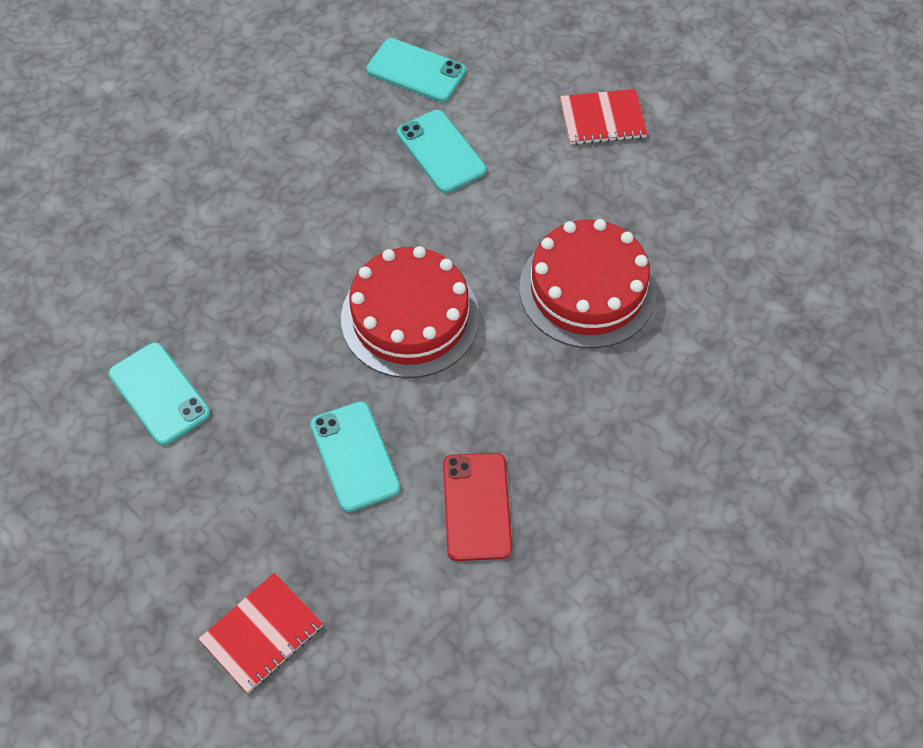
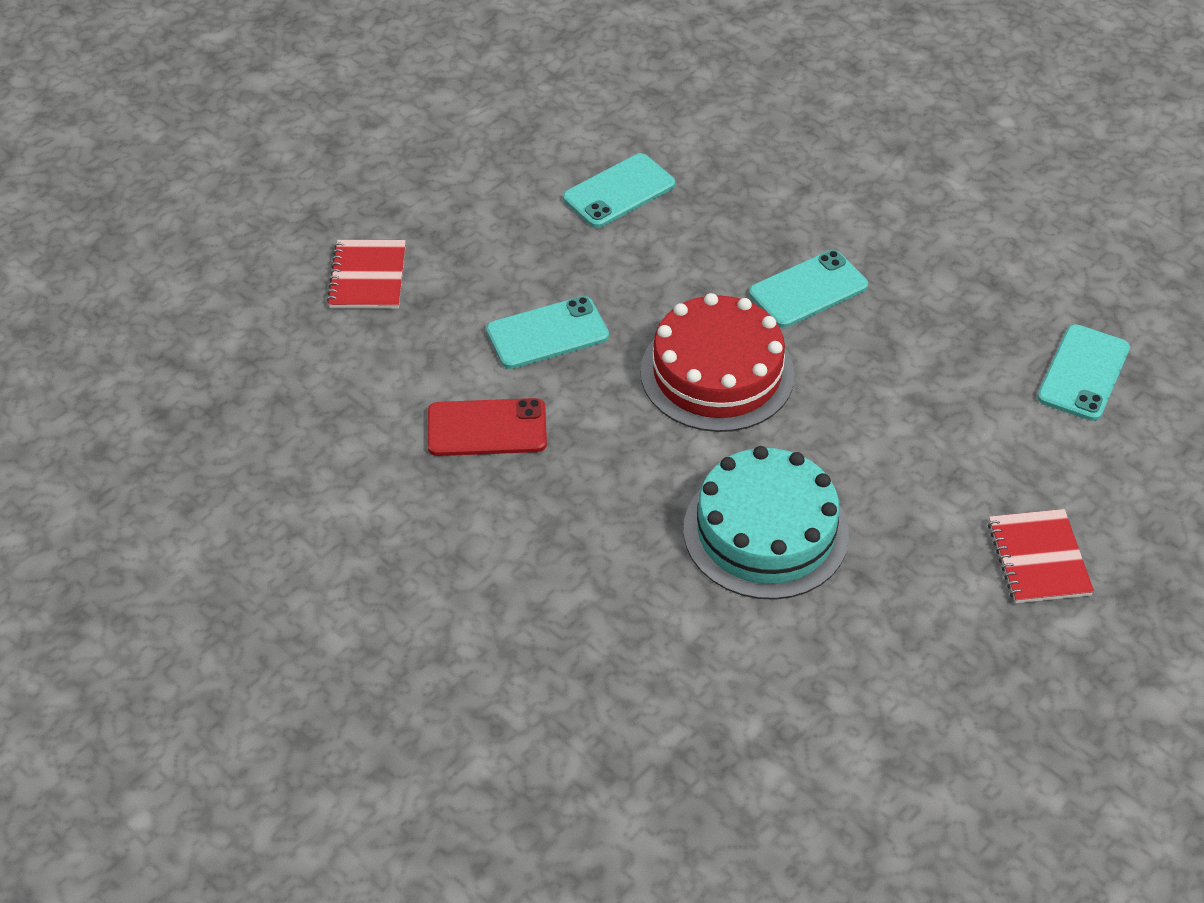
camera: 90 degrees right, 10 degrees down
(262, 633) = (367, 277): red notebook -> red notebook turned 45 degrees clockwise
(441, 152) = (957, 397): turquoise phone -> turquoise phone (808, 289)
(587, 289) = (765, 531): red cake -> turquoise cake

